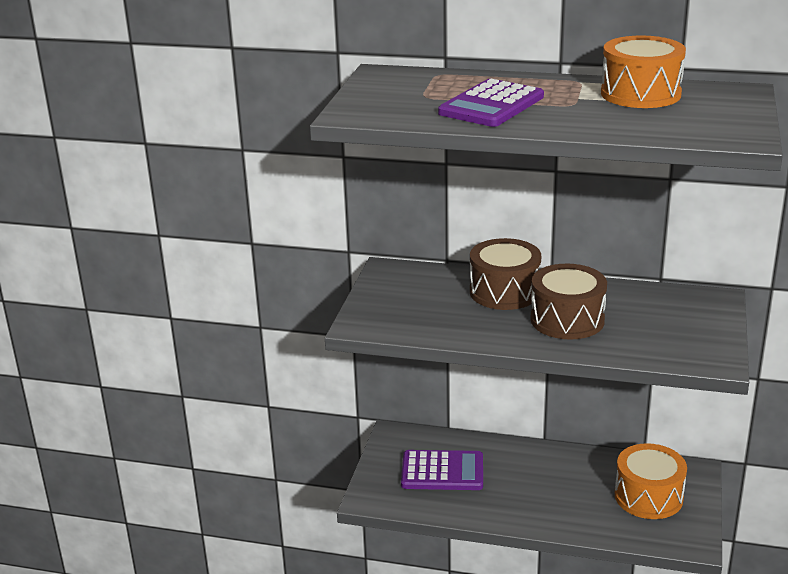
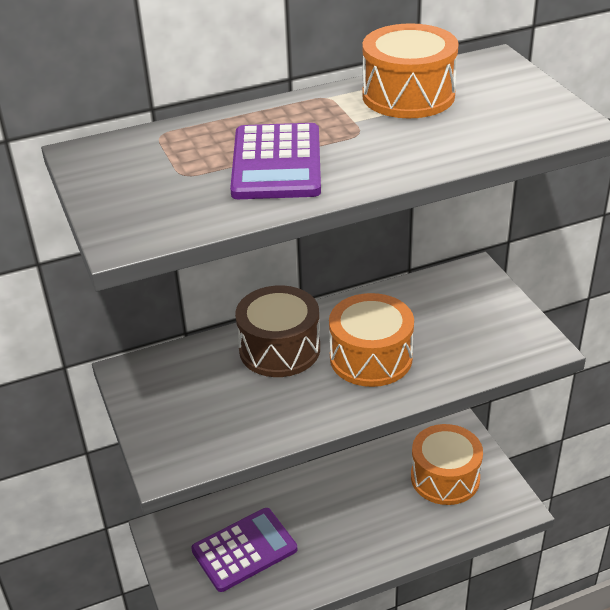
camera: 35 degrees left, 10 degrees up
(567, 320) = (371, 358): brown drum -> orange drum

